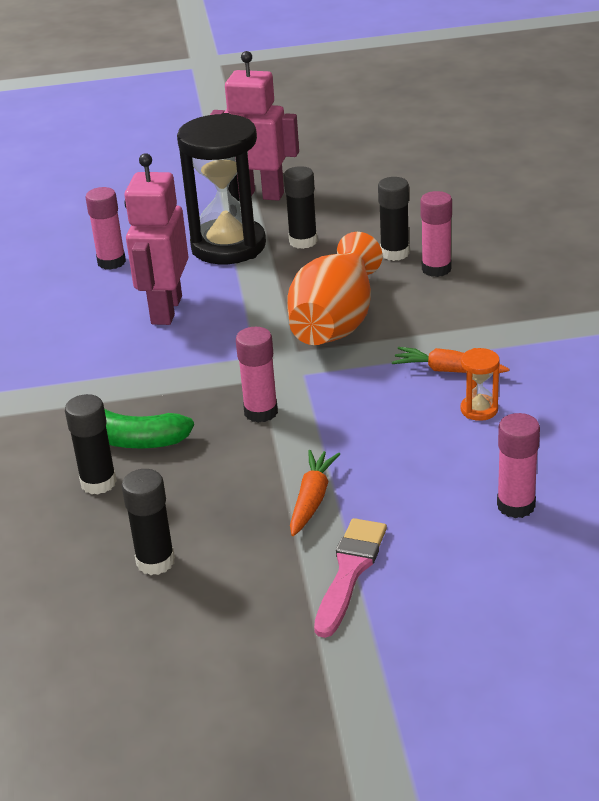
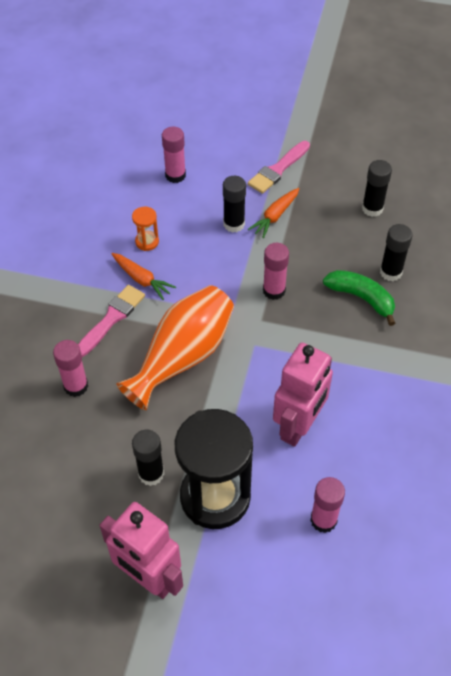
camera: 160 degrees left, 20 degrees up
(394, 253) = (91, 421): black glue stick -> black glue stick (234, 224)
(450, 326) = (112, 318): none -> pink brush

